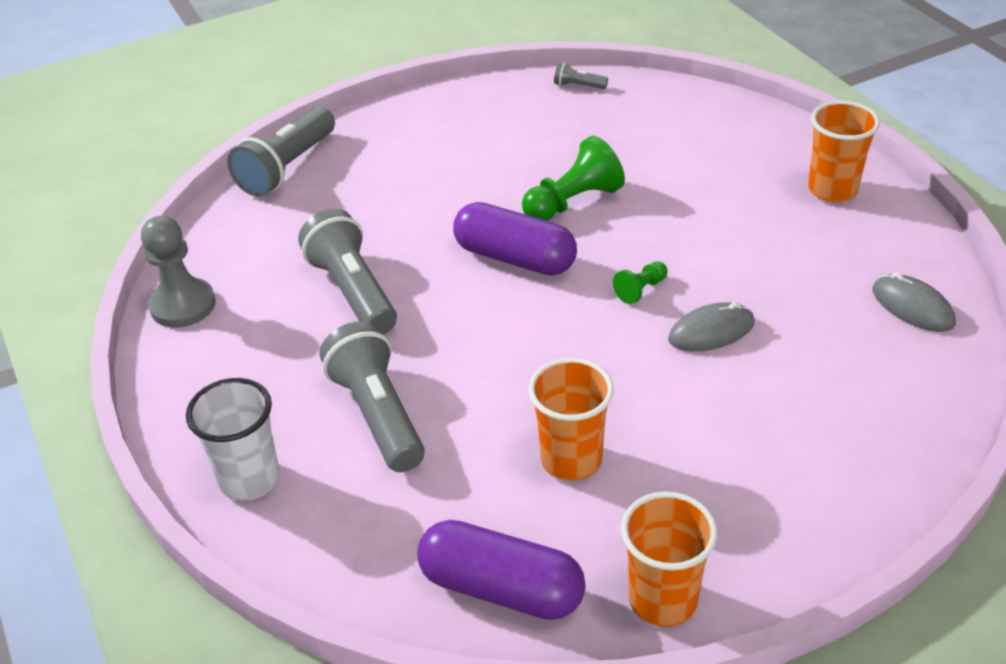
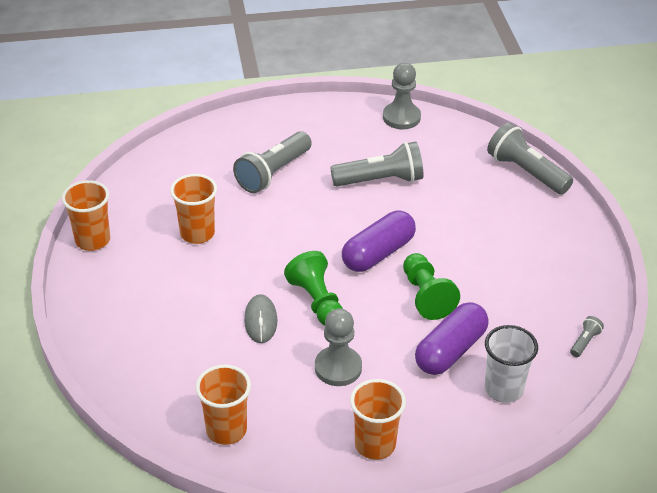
camera: 105 degrees right, 0 degrees up
(249, 479) = (254, 126): white cup -> white cup (503, 389)
(378, 414) = (273, 173): grey flashlight -> grey flashlight turned 135 degrees clockwise
(501, 588) = (136, 191): purple capsule -> purple capsule (450, 350)
(641, 290) = (316, 301): green pawn -> green pawn, size x1.91
(742, 243) = (338, 368): none -> grey pawn
(912, 307) = (226, 430): grey mouse -> orange cup

